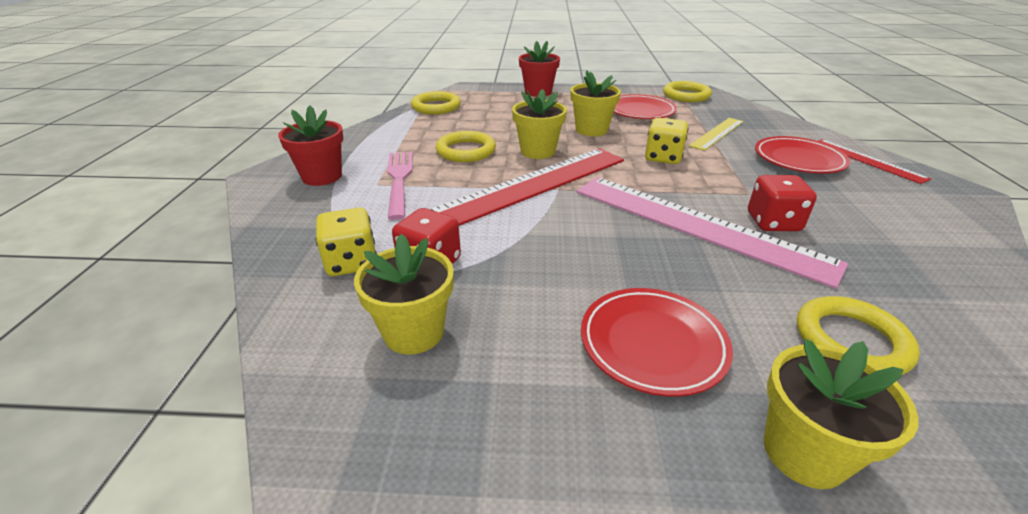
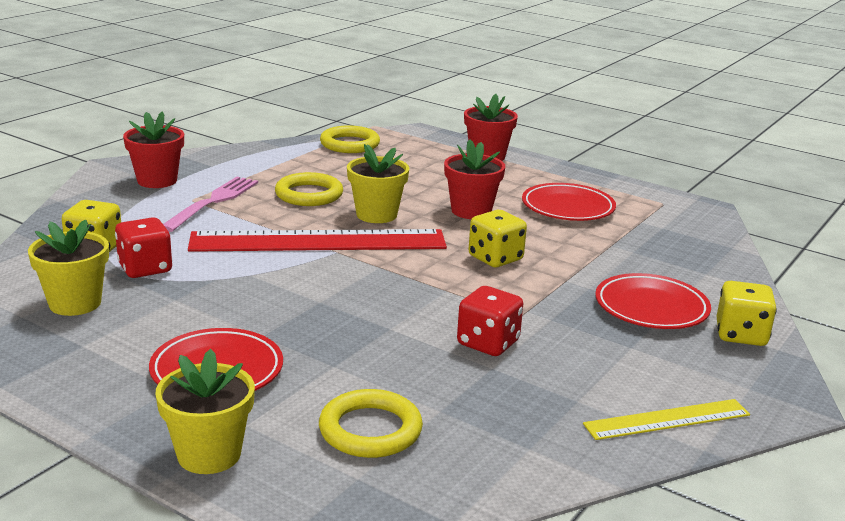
camera: 30 degrees right, 10 degrees down
(591, 130) = (471, 211): yellow flower pot -> red flower pot
(686, 95) = (668, 206): yellow ring -> none
(697, 225) = (409, 319): pink ruler -> none
(717, 133) = (612, 255): yellow ruler -> yellow ruler (667, 420)
(867, 160) = (741, 335): red ruler -> yellow dice

